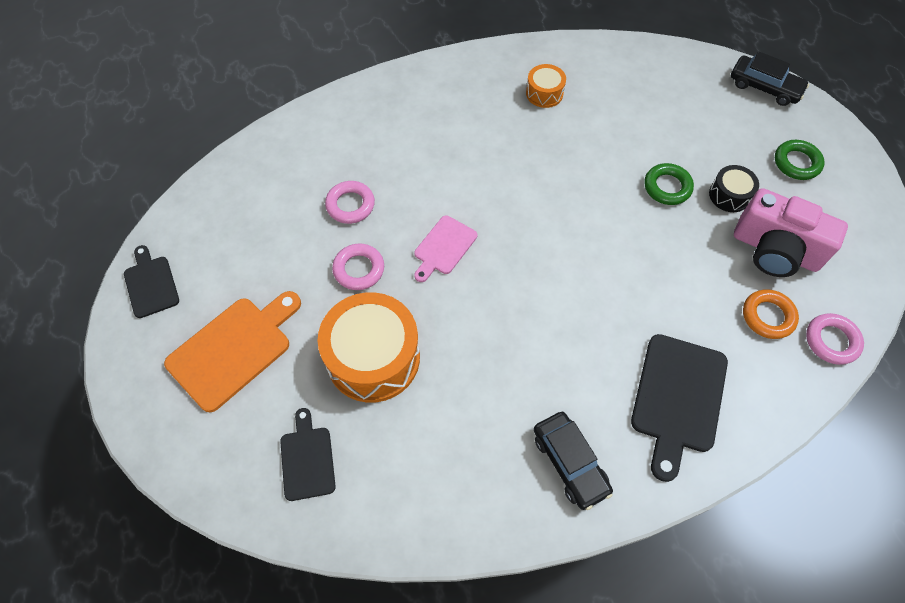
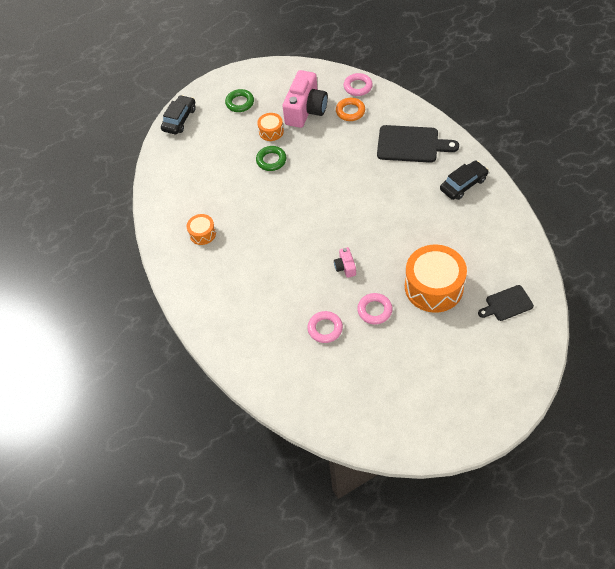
camera: 95 degrees left, 5 degrees down
(151, 284) = (422, 436): black cutting board -> none
(233, 349) = (453, 366): orange cutting board -> none
(443, 247) = (345, 267): pink cutting board -> pink camera
(729, 195) = (271, 131): black drum -> orange drum

